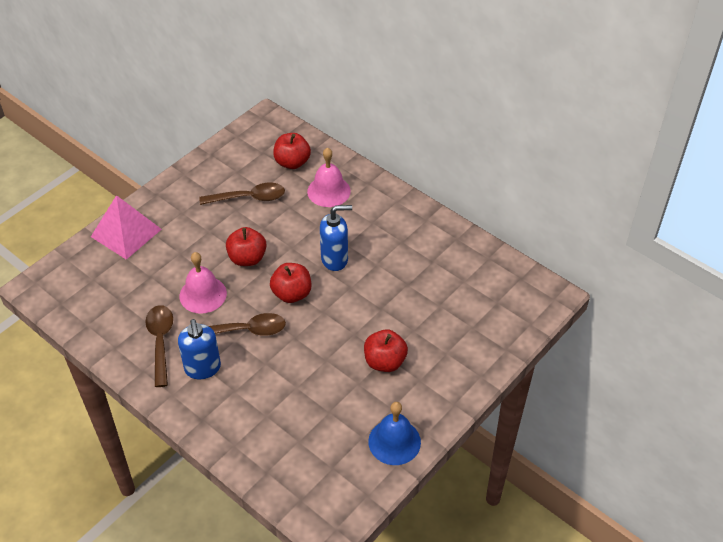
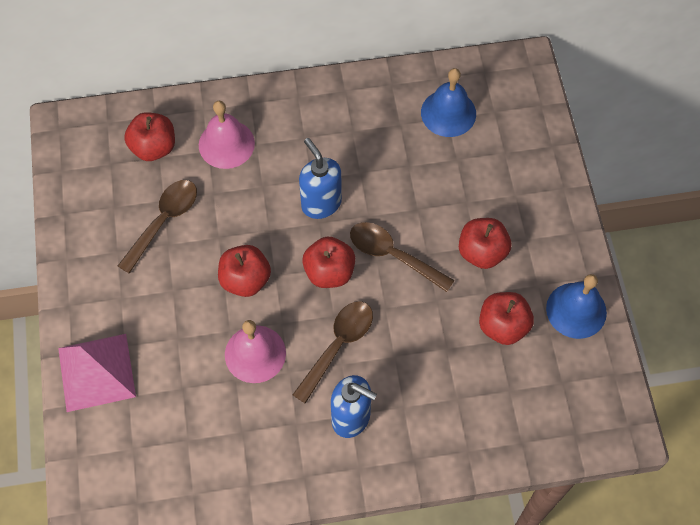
camera: 50 degrees left, 15 degrees up
(160, 342) = (281, 435): brown spoon -> brown spoon (393, 255)
(335, 259) = (321, 203): blue soap dispenser -> blue soap dispenser turned 60 degrees counterclockwise
(342, 407) = (503, 326): none -> red apple
(468, 279) = (448, 113): none -> blue bell

